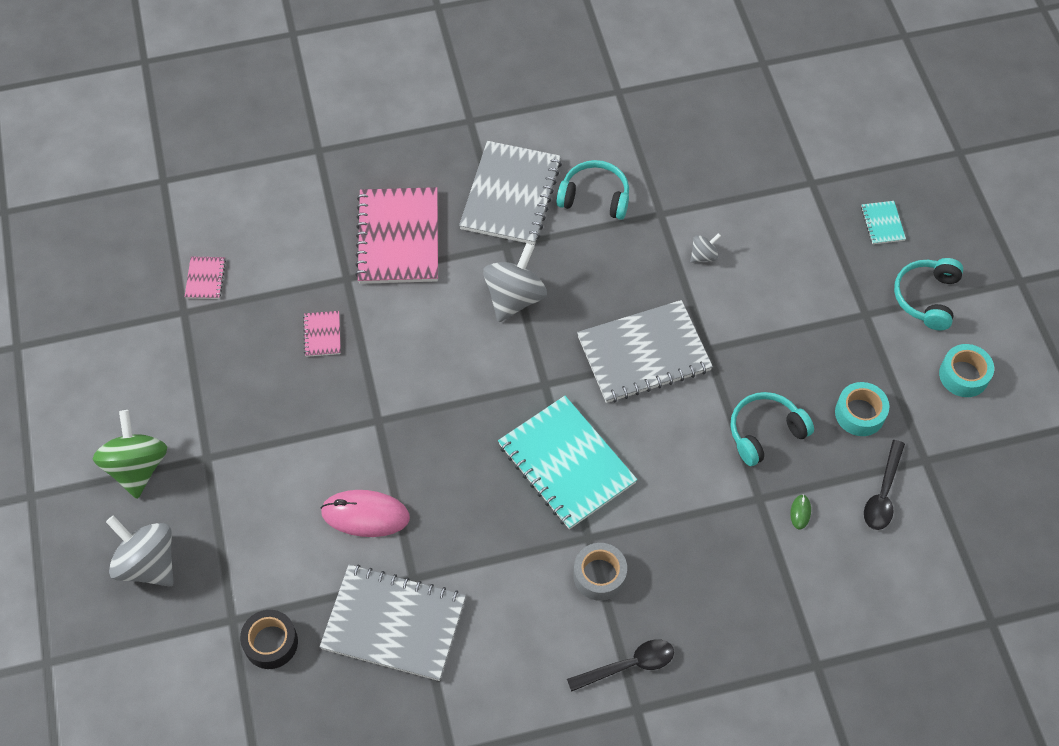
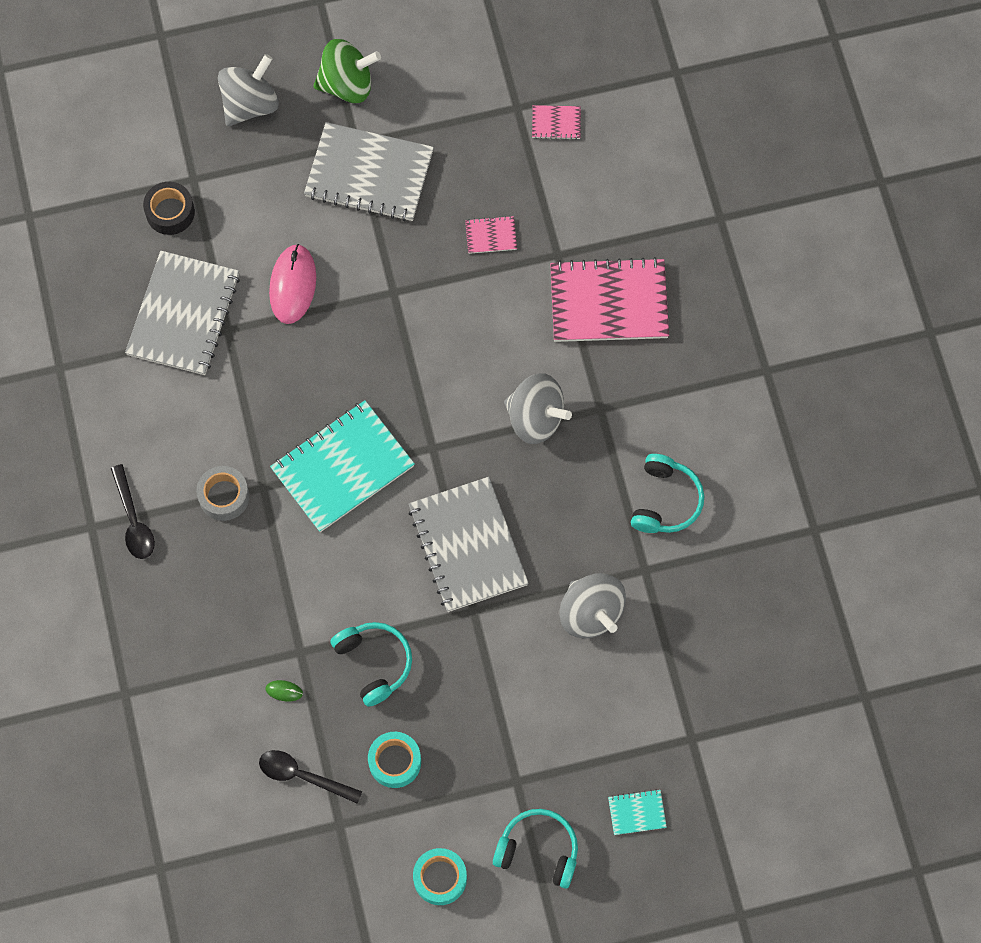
camera: 90 degrees right, 10 degrees up
(511, 195) = (666, 414): grey notebook -> grey notebook (369, 174)
(703, 255) = (591, 613): grey spinning top -> grey spinning top, size x2.05

